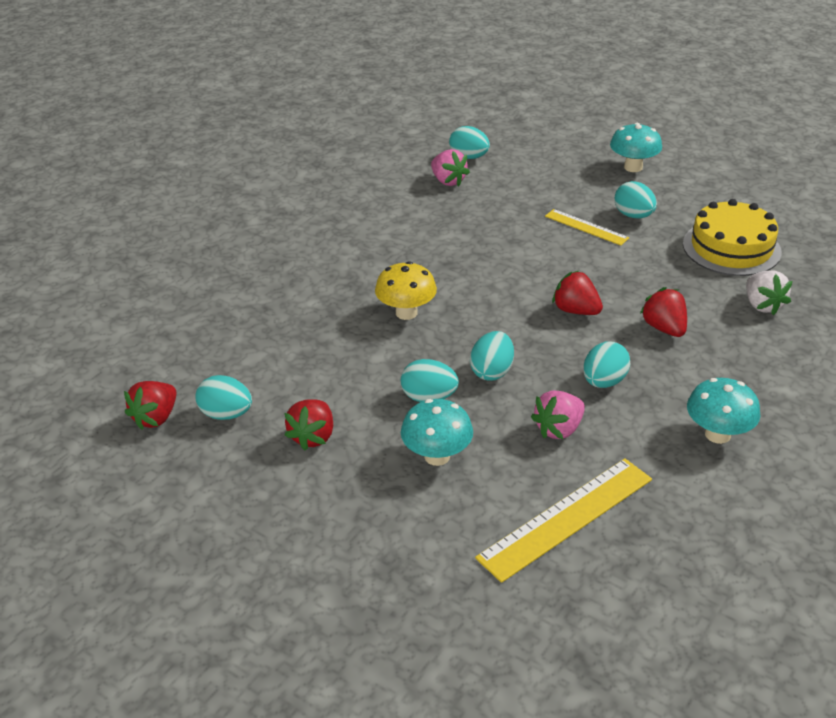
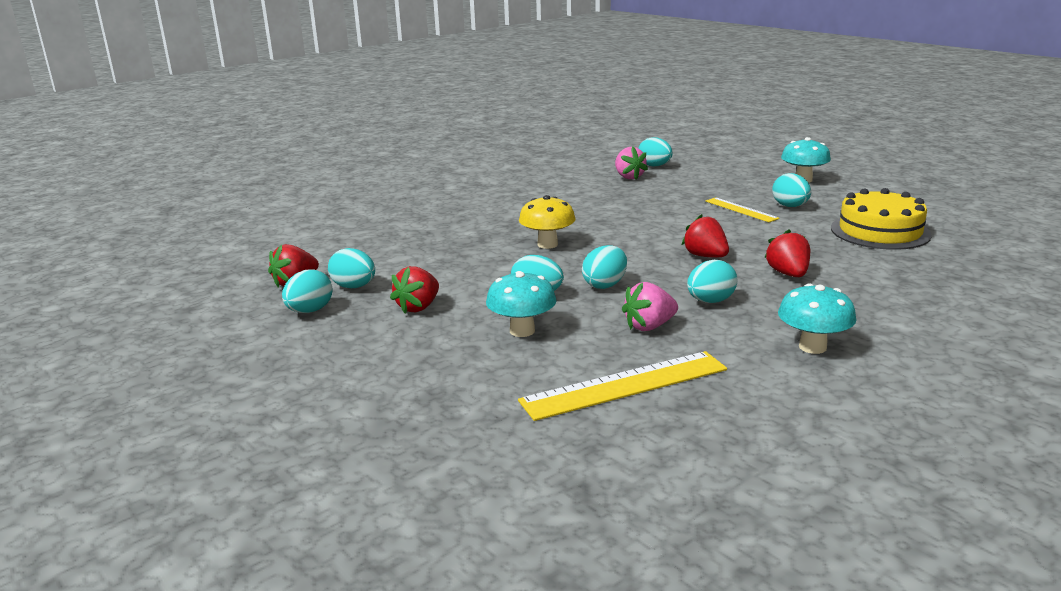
camera: 15 degrees right, 15 degrees down
(197, 461) = (310, 311): none -> turquoise egg
(762, 305) = (897, 268): white strawberry -> none

